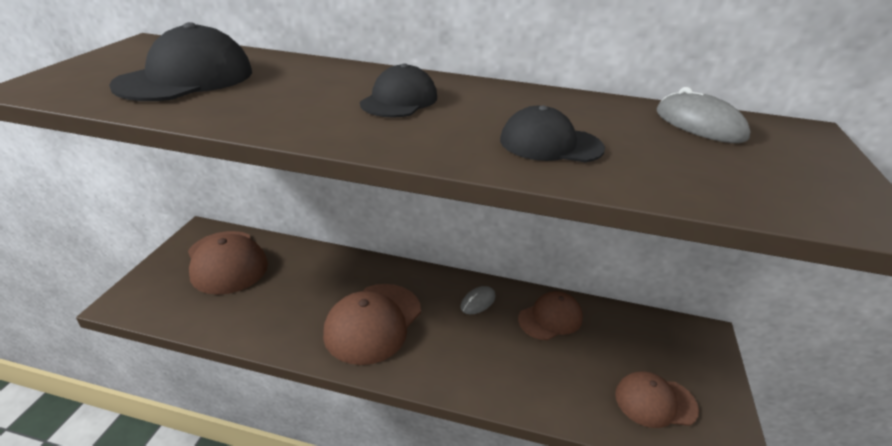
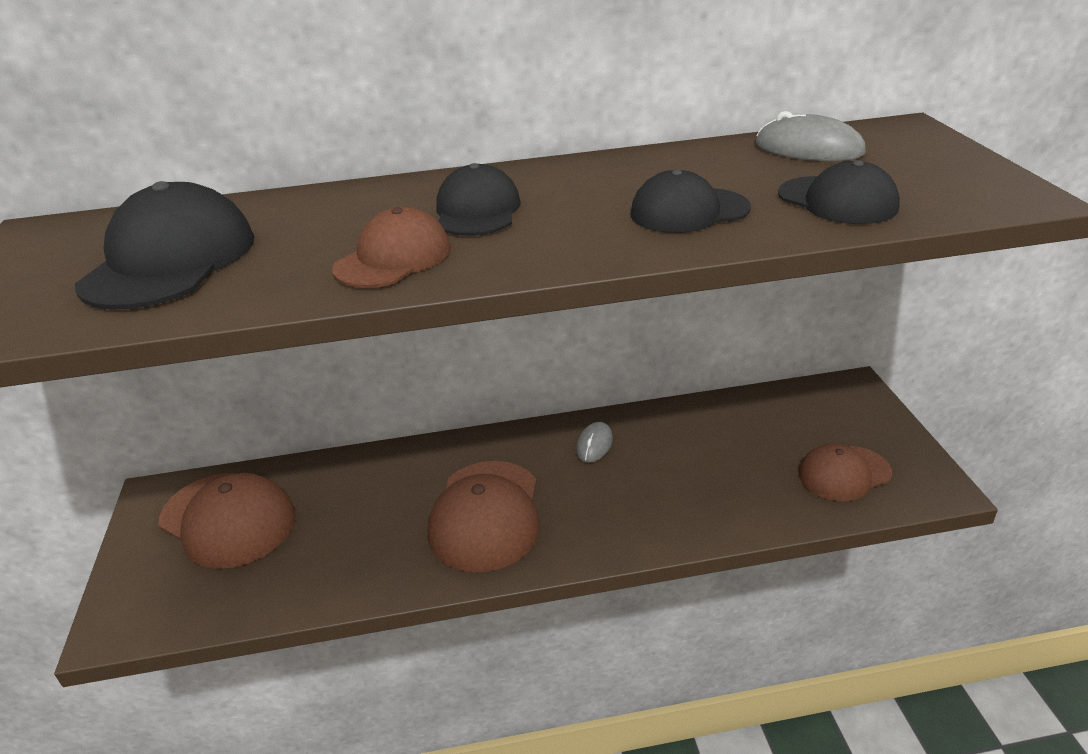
camera: 20 degrees left, 0 degrees up
(550, 318) = (687, 431): brown cap -> brown cap (393, 258)
(685, 172) = (837, 201): none -> black cap

